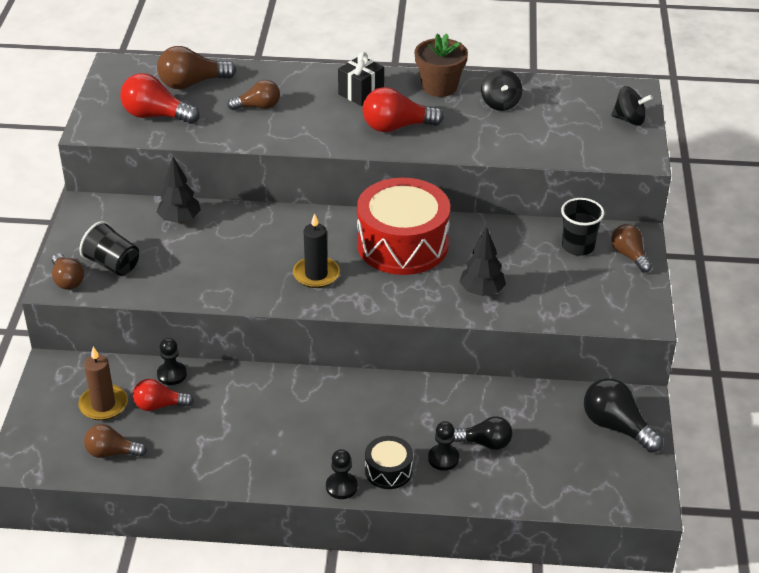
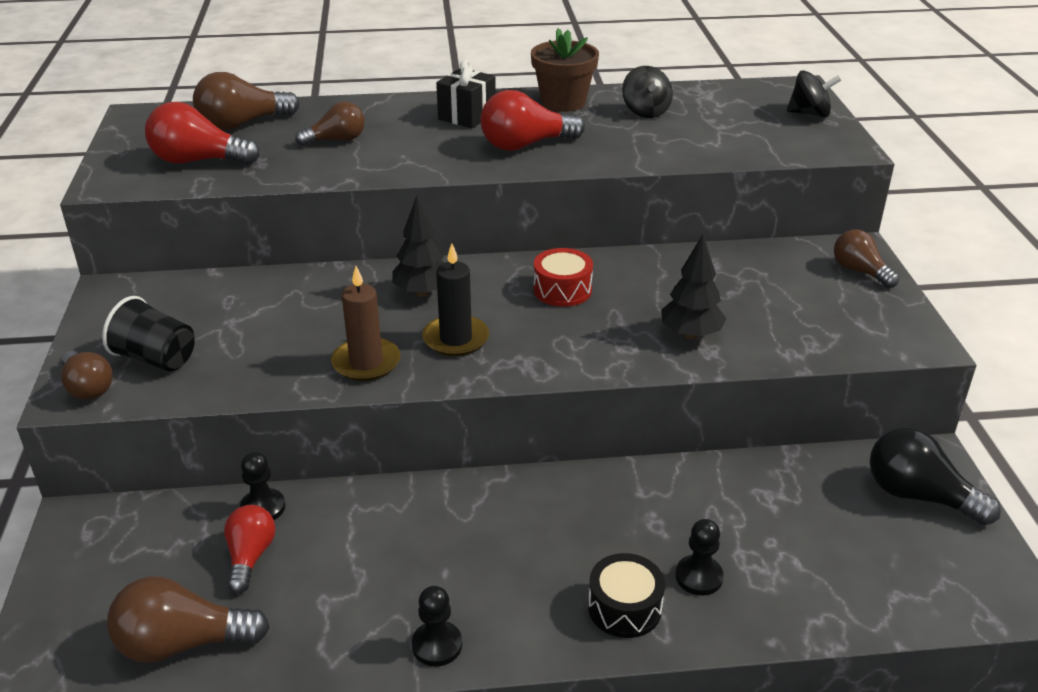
camera: 10 degrees left, 5 degrees down
(103, 405) = (161, 568): brown candle -> brown candle (366, 362)
(112, 452) = (182, 643): brown light bulb -> brown light bulb, size x1.52
(159, 405) = (250, 557): red light bulb -> red light bulb turned 105 degrees clockwise
(180, 220) = (247, 292): black tree -> black tree (423, 292)
(341, 487) = (561, 645): black pawn -> black pawn (437, 645)
(402, 244) = (562, 290): red drum -> red drum, size x0.47
(485, 443) = (750, 545): black light bulb -> none
(578, 246) = (790, 268): black cup -> none

